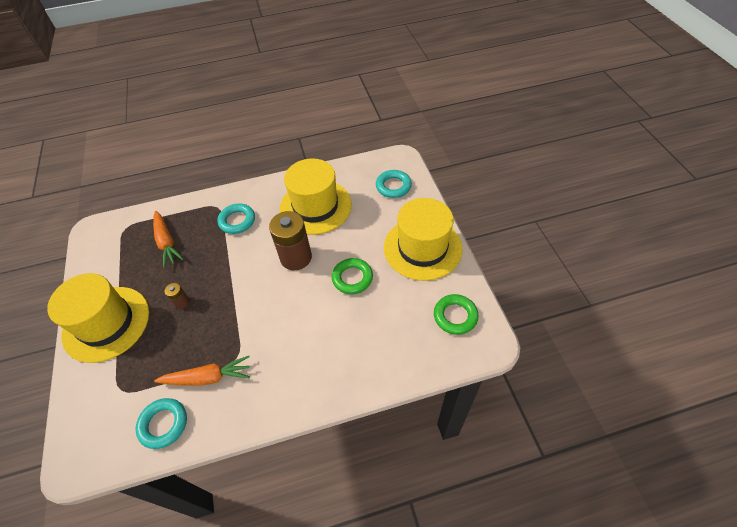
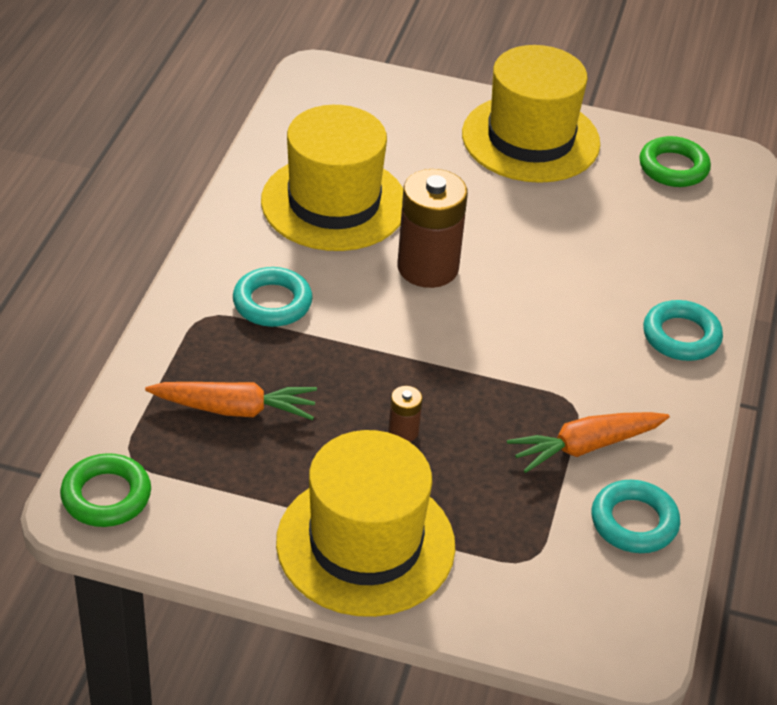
camera: 65 degrees left, 10 degrees down
(207, 378) = (585, 447): orange carrot -> orange carrot turned 135 degrees counterclockwise
(352, 278) = (525, 228): green ring -> green ring (106, 496)
(393, 186) = (376, 107): turquoise ring -> turquoise ring (681, 336)

